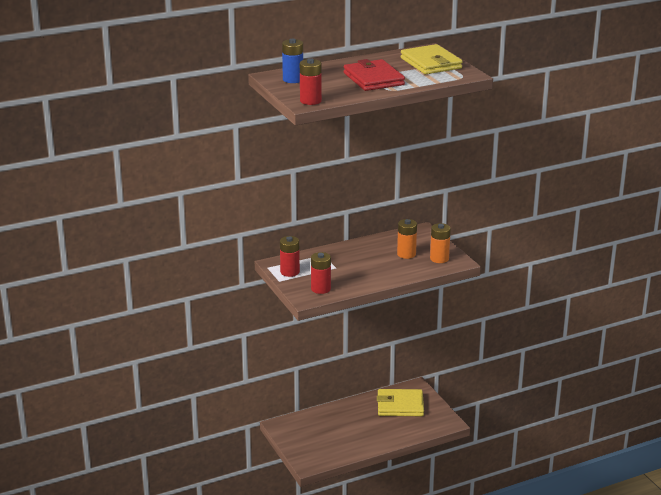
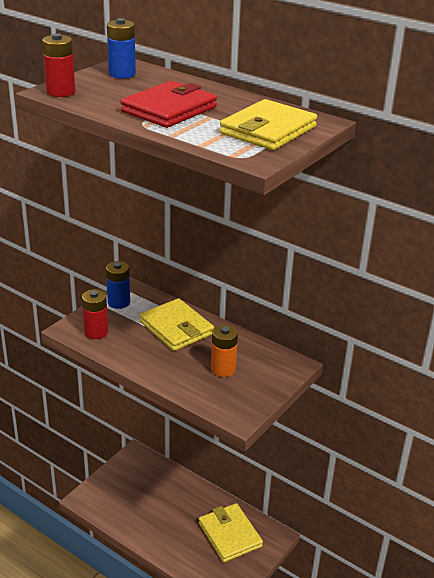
camera: 60 degrees right, 5 degrees up
(290, 272) = (118, 302): red battery -> blue battery
(344, 258) = (176, 328): none -> yellow wallet
(439, 258) = (233, 398): orange battery -> none

